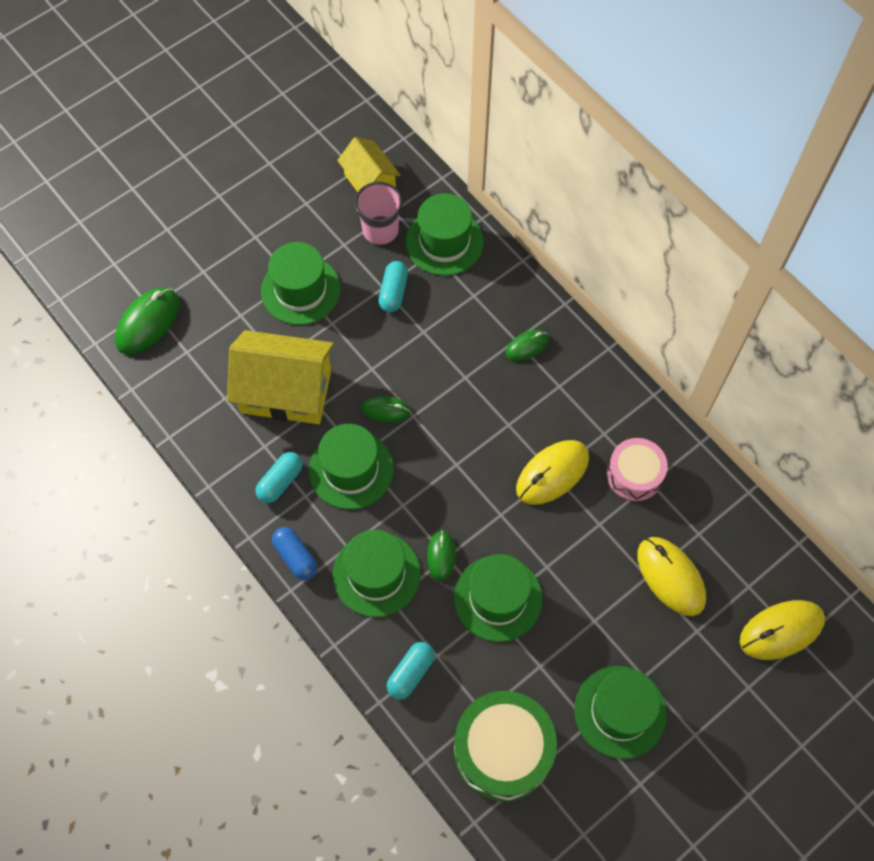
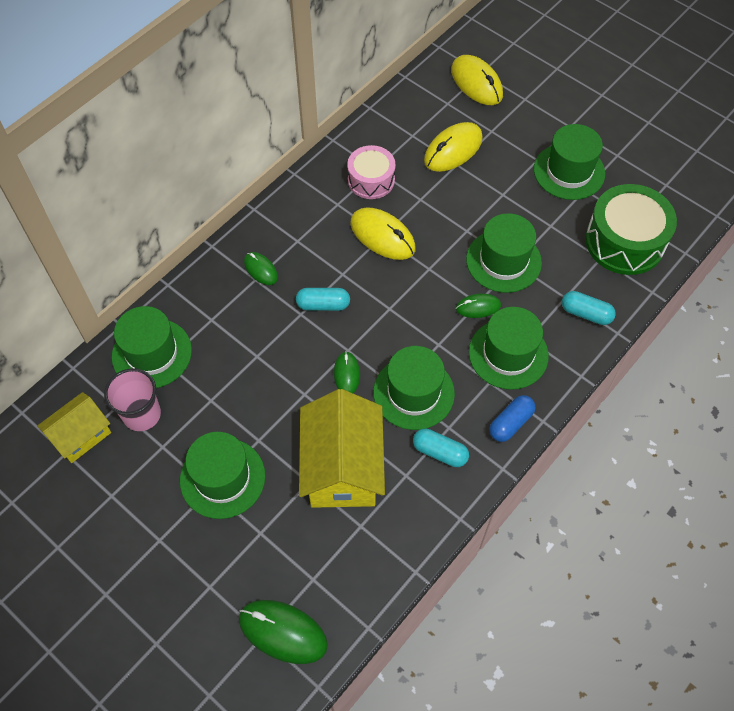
camera: 100 degrees left, 5 degrees down
(393, 292) = (215, 389): turquoise capsule -> turquoise capsule (323, 305)

